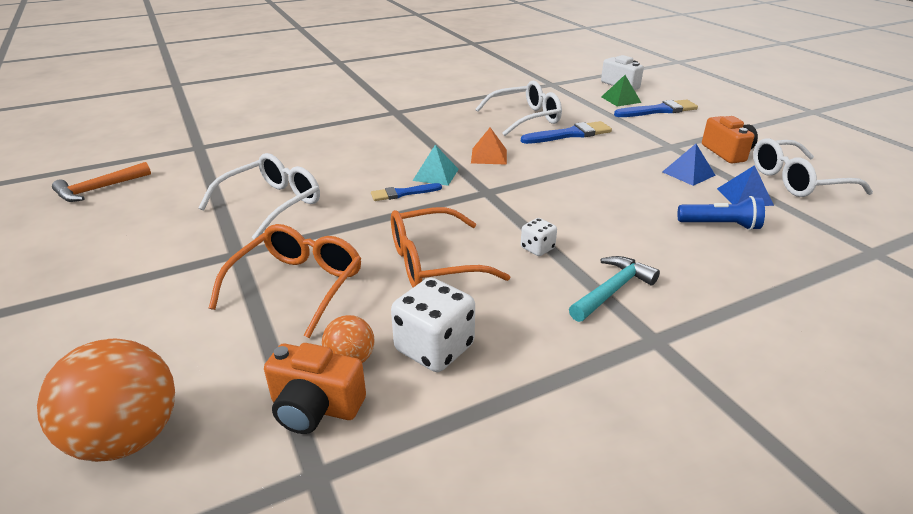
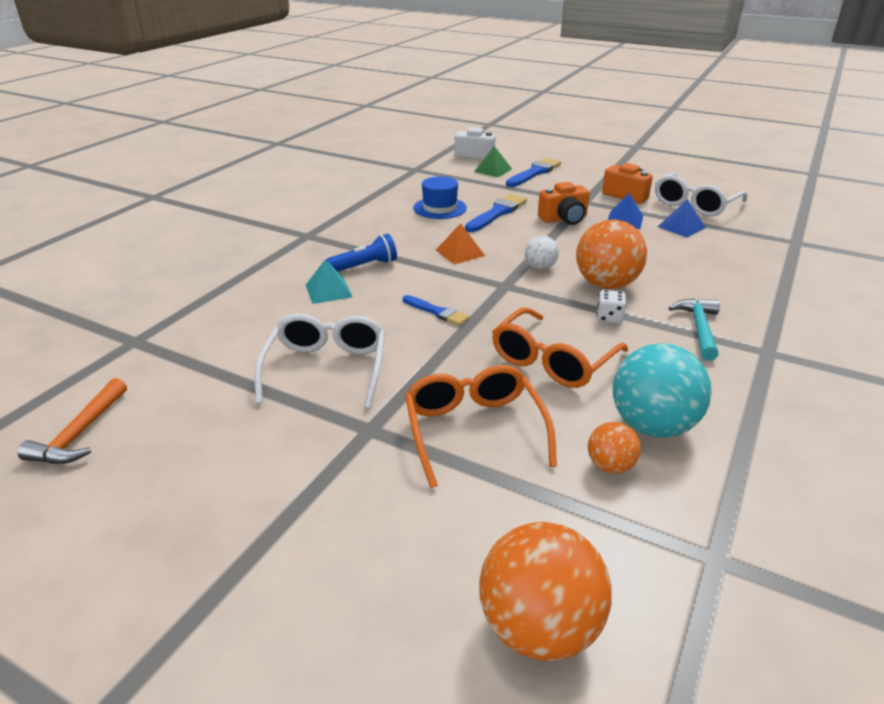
camera: 35 degrees left, 0 degrees up
(315, 407) = (641, 514): orange camera -> orange camera (564, 219)
(403, 193) = (437, 312): blue brush -> blue brush turned 90 degrees counterclockwise
(434, 348) = (652, 426): white dice -> turquoise ball
(435, 174) = (440, 285): turquoise pyramid -> turquoise pyramid (328, 291)
(525, 118) = (439, 208): white glasses -> blue hat
(539, 188) = (540, 267): none -> white ball
(579, 221) = (606, 284): none -> orange ball
(720, 225) = (695, 254): blue flashlight -> blue flashlight (365, 266)

